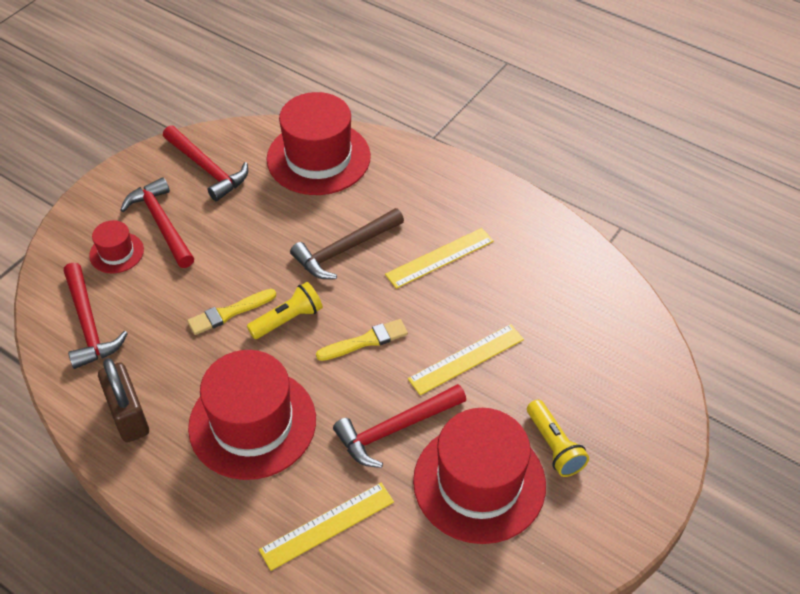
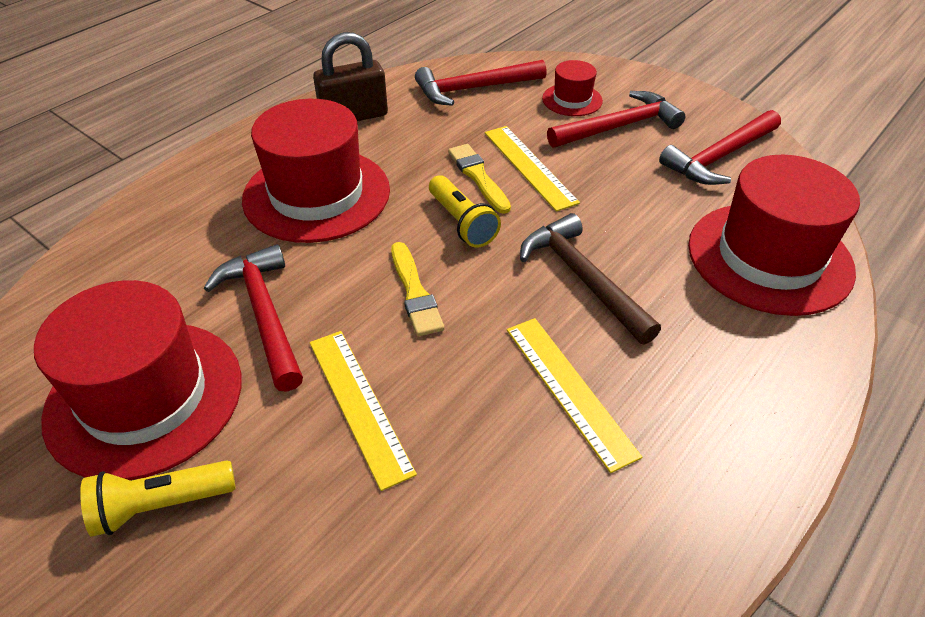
camera: 95 degrees right, 5 degrees down
(327, 526) = (159, 248): yellow ruler -> yellow ruler (529, 166)

